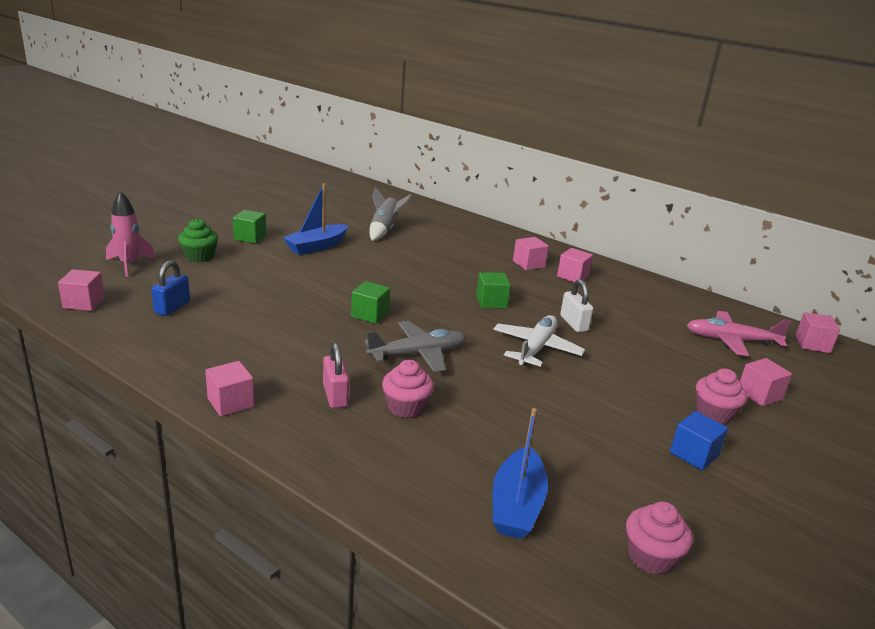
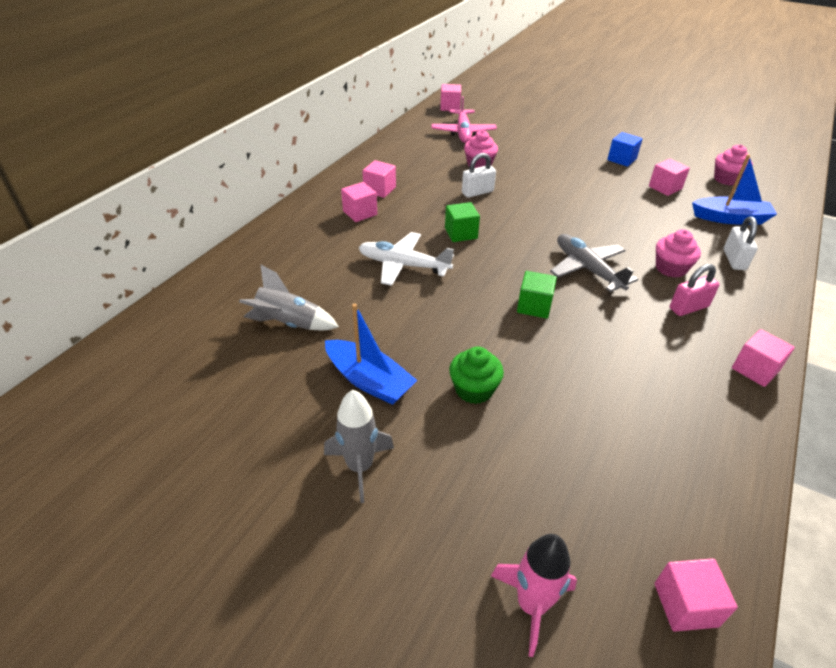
camera: 95 degrees left, 15 degrees up
(172, 307) = (626, 484): blue padlock -> none
(199, 256) = (458, 511): green cupcake -> green cupcake (474, 389)
(250, 237) = (360, 467): green cube -> grey rocket
(412, 465) = (734, 260): none -> white padlock
(536, 348) = (533, 210): white plane -> white plane (403, 265)
(714, 413) = (569, 149): pink cupcake -> pink cupcake (479, 165)
(759, 395) = (534, 132): pink cube -> pink cube (665, 187)

